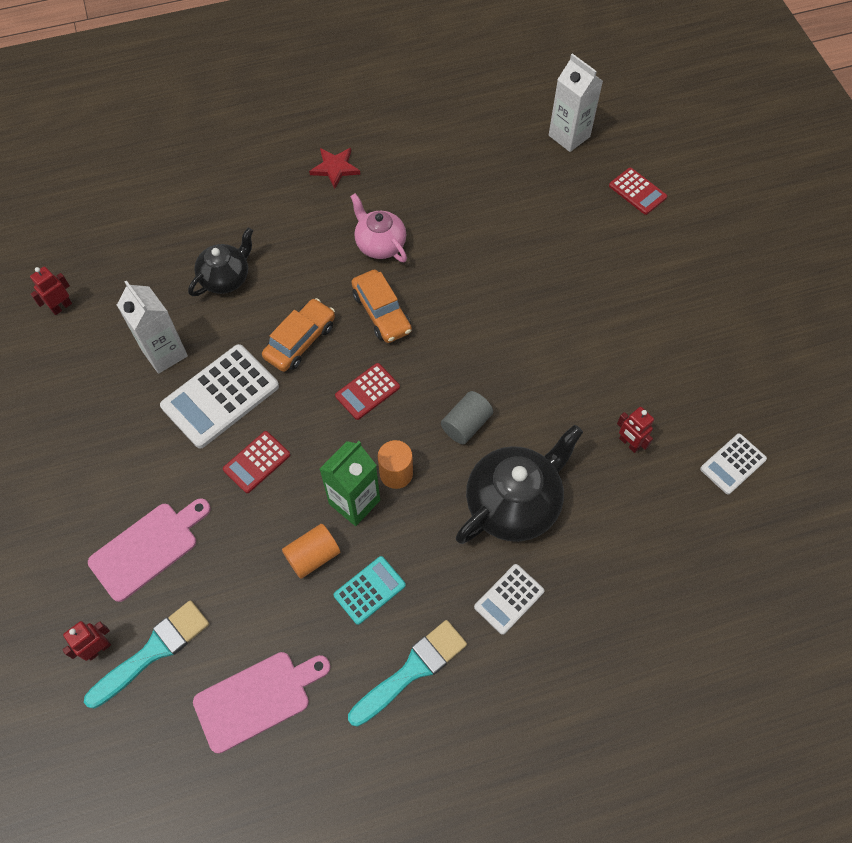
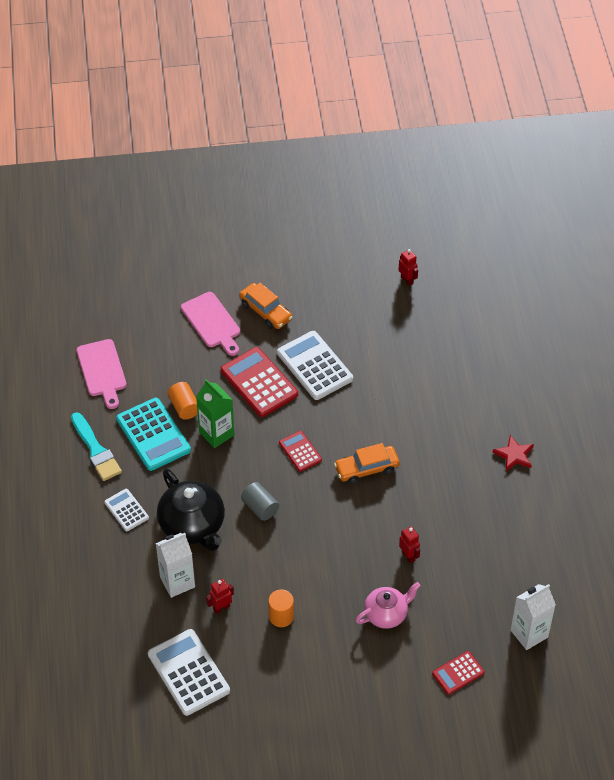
camera: 100 degrees right, 10 degrees down
(98, 649) = (154, 297): red robot -> red robot (408, 556)
(153, 651) = (145, 323): turquoise brush -> none
(164, 353) = (356, 336): white carton -> white carton (177, 582)
(226, 278) = (416, 375): black teapot -> none
(257, 462) = (259, 382): red calculator -> red calculator, size x1.80
(300, 341) = (351, 416): orange car -> orange car (265, 311)
(369, 590) = (153, 434): turquoise calculator -> turquoise calculator, size x1.80
(380, 244) = (431, 476): pink teapot -> pink teapot (386, 614)
(396, 473) = (232, 460): orange cylinder -> orange cylinder (281, 616)
(733, 464) = (188, 672): white calculator -> white calculator, size x1.80

